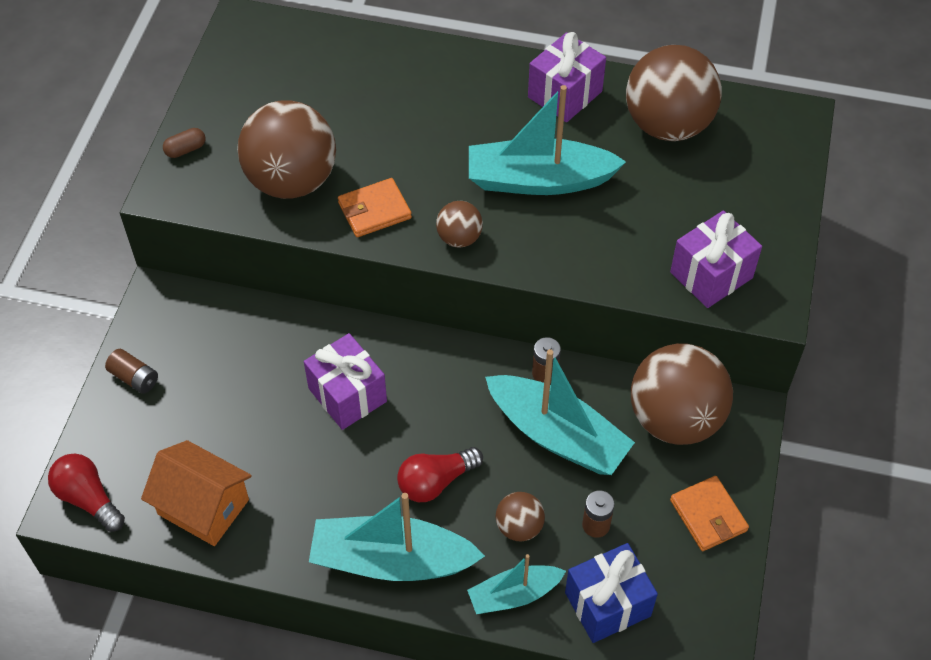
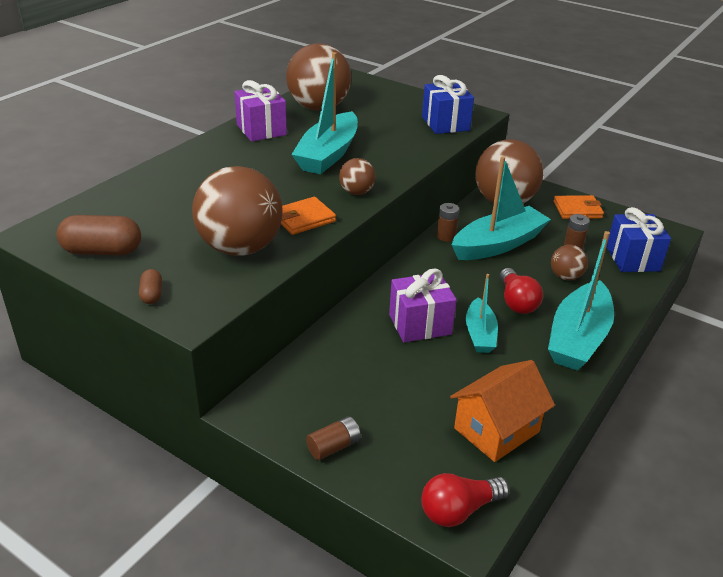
camera: 70 degrees left, 20 degrees down
(238, 82) = (102, 251): none -> brown capsule
(374, 210) = (303, 219): orange wallet -> orange wallet turned 60 degrees clockwise
(514, 595) = (619, 292): turquoise boat -> turquoise boat (480, 334)
(711, 275) = (445, 124): purple gift -> blue gift

